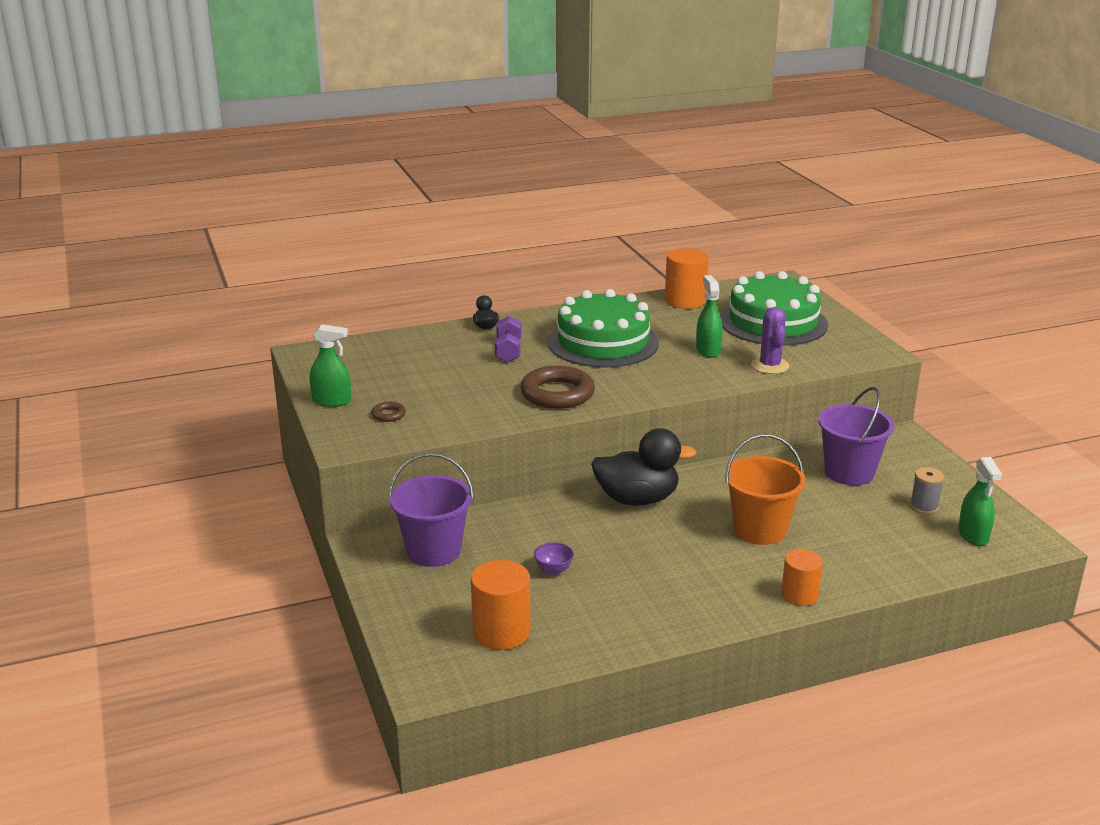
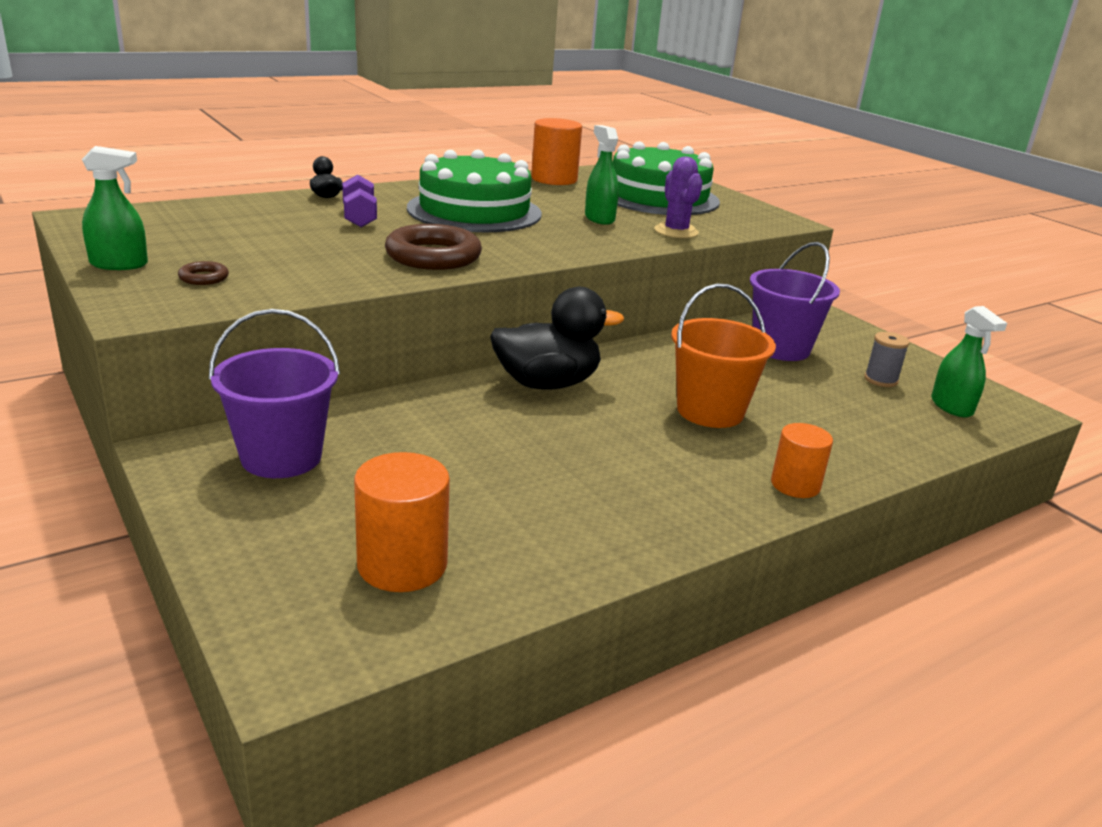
camera: 15 degrees left, 0 degrees up
(553, 570) = (460, 472): purple bowl -> none

